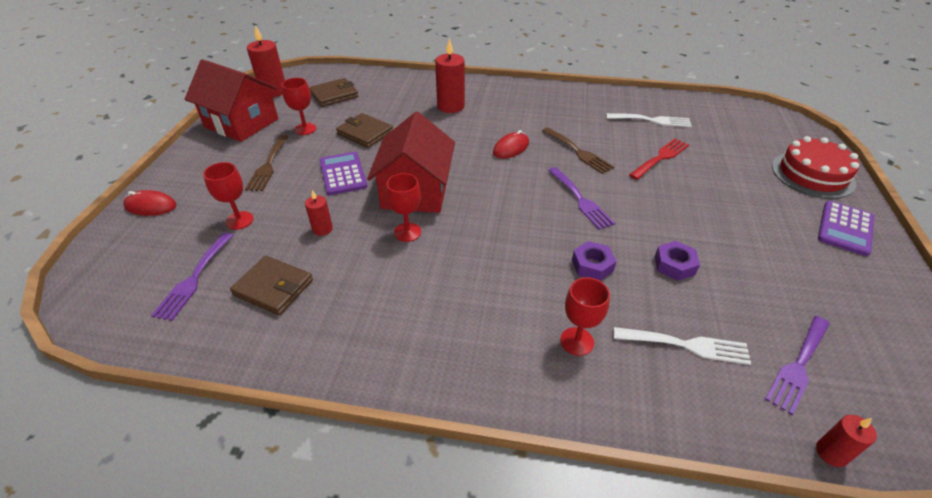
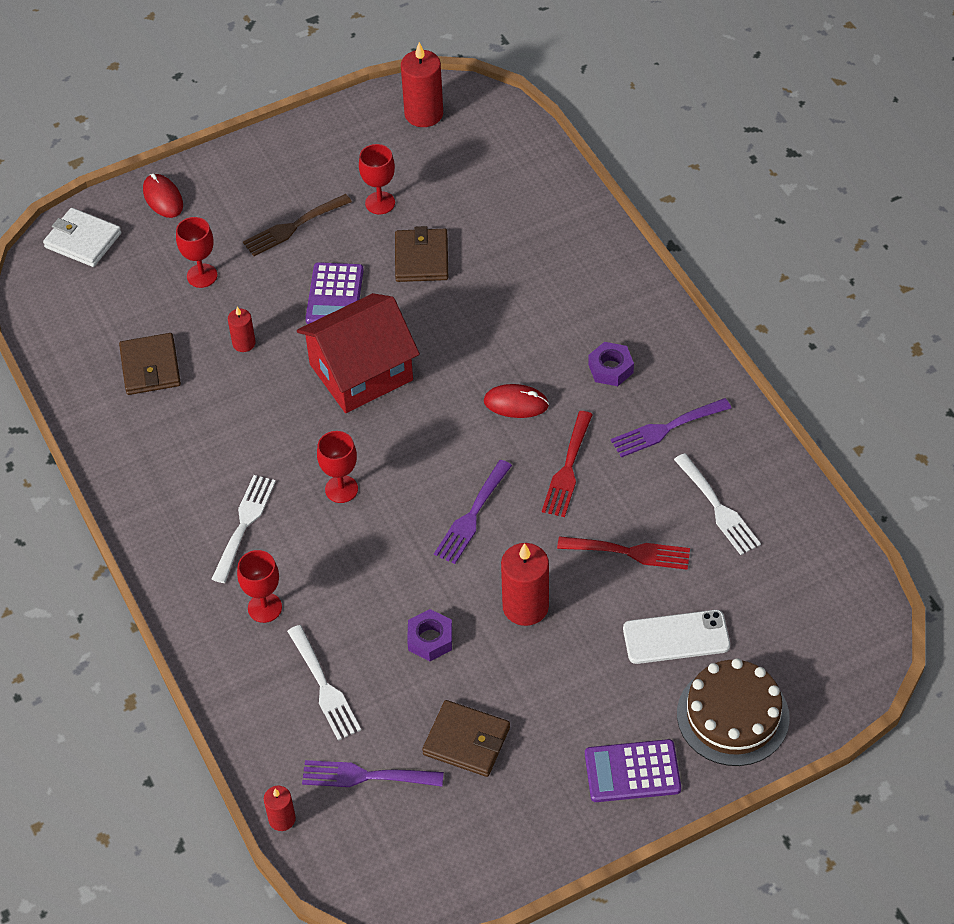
camera: 55 degrees right, 10 degrees up
(110, 264) = (83, 240): none -> white wallet
(194, 278) = (115, 308): purple fork -> purple fork (666, 429)
(241, 123) = (339, 143): red house -> none
(334, 95) = (470, 172): brown wallet -> brown wallet (466, 741)
(343, 174) = (334, 295): purple calculator -> purple calculator turned 150 degrees clockwise
(407, 232) = (295, 408): red goblet -> red goblet (341, 489)
(451, 106) = (553, 294): red candle -> red candle (525, 606)
(482, 311) = (244, 524): none -> white fork
(578, 152) = (568, 469): brown fork -> red fork
(592, 265) = (372, 574): purple nut -> purple nut (610, 368)
(739, 169) = (676, 637): none -> white phone
(812, 174) = (733, 715): red cake -> brown cake

